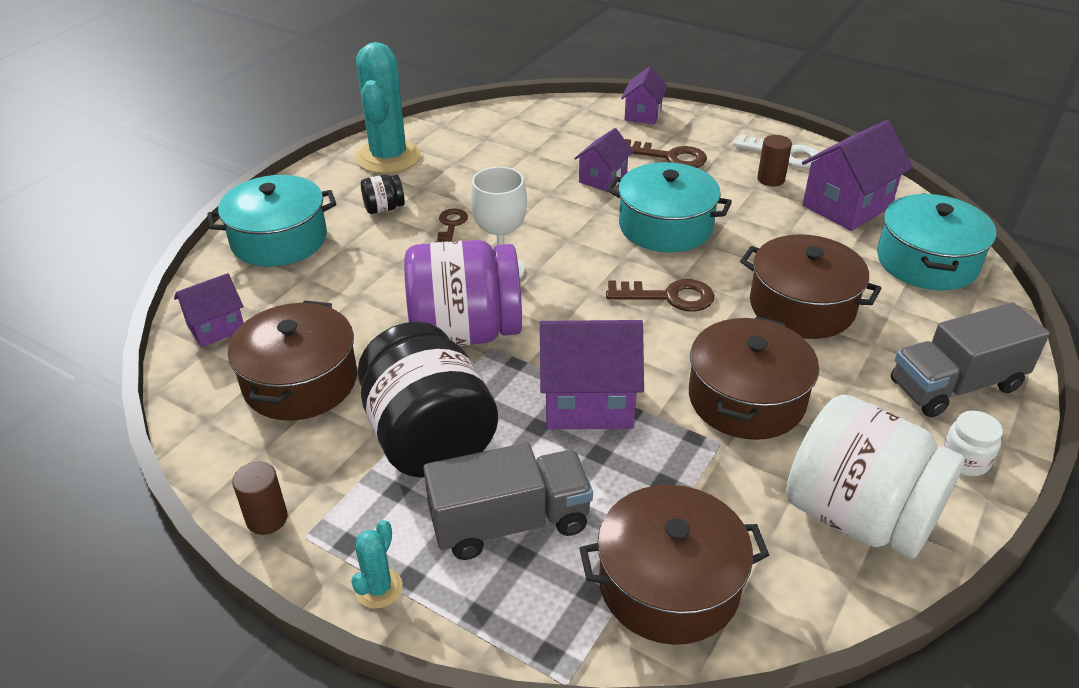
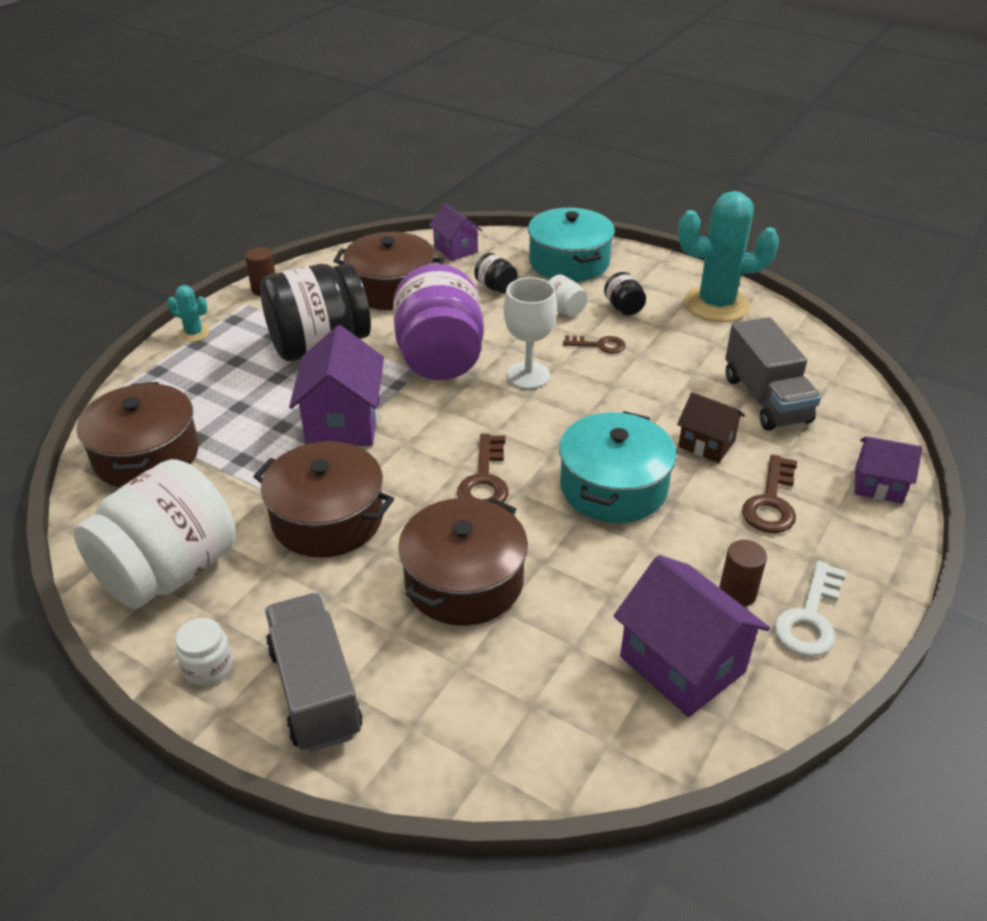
camera: 90 degrees right, 0 degrees up
(320, 293) = (495, 287): none -> black jar
(380, 245) = (564, 310): none -> white jar
(510, 522) = (228, 383): grey truck -> grey truck (765, 399)
(603, 178) = (706, 444): purple house -> brown house
(927, 261) = (554, 726): turquoise pot -> none

